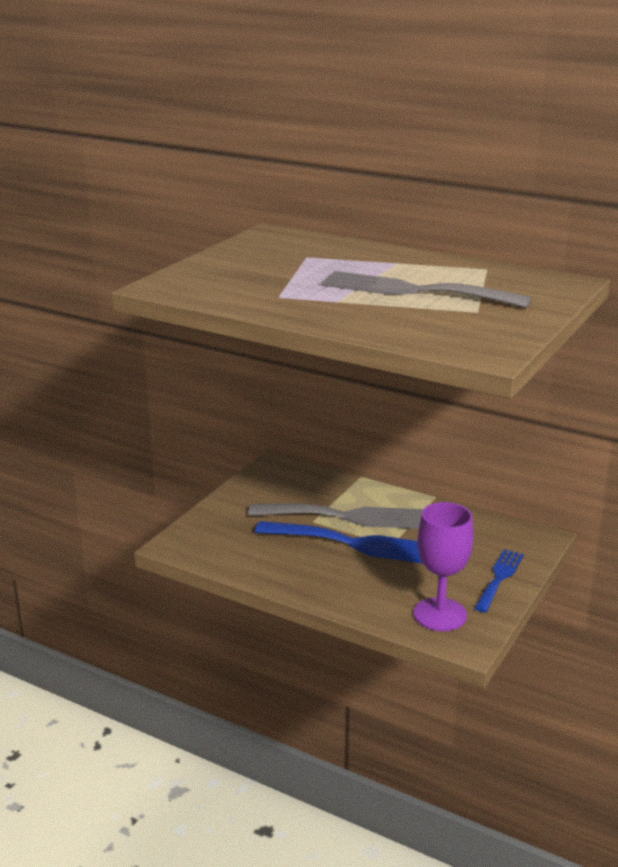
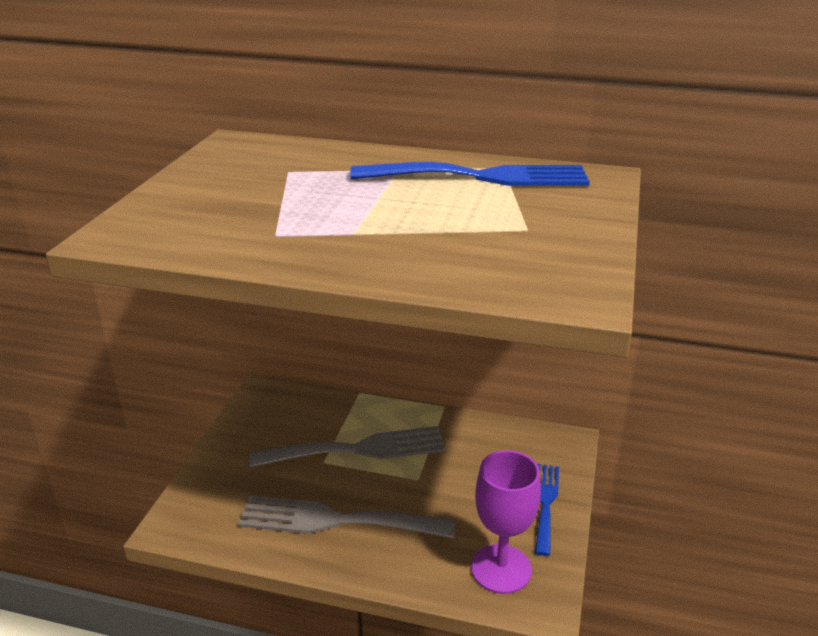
camera: 15 degrees left, 5 degrees up
(354, 544) = (378, 485): blue fork -> blue fork (481, 177)
(414, 291) = (438, 208): grey fork -> grey fork (336, 520)

